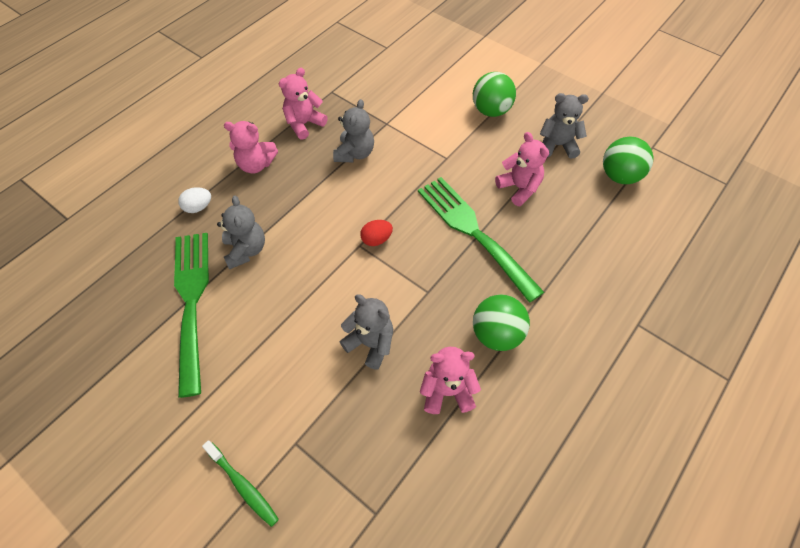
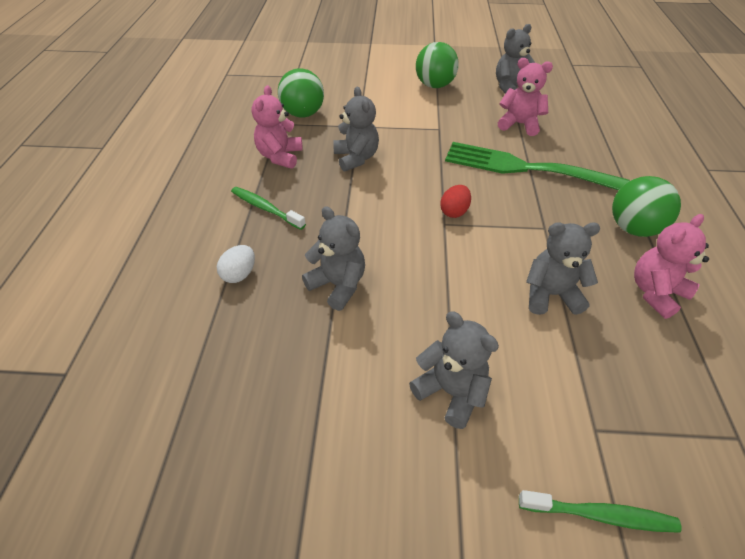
camera: 35 degrees left, 10 degrees down
(191, 301) = (329, 366): green fork -> none
(240, 362) = (451, 391): none -> grey teddy bear
(256, 164) = (265, 208): pink teddy bear -> green toothbrush
(619, 176) = (575, 88): green ball -> green ball (303, 114)

